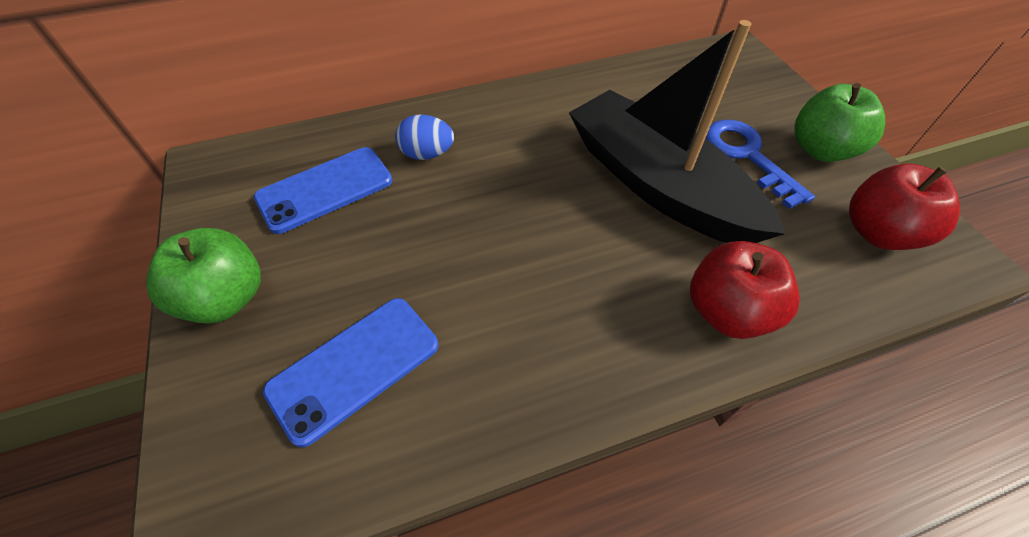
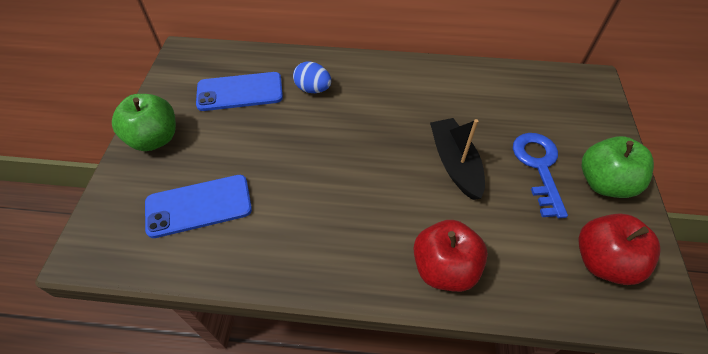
camera: 25 degrees right, 0 degrees up
(657, 184) = (455, 163): black boat -> black boat, size x0.57

